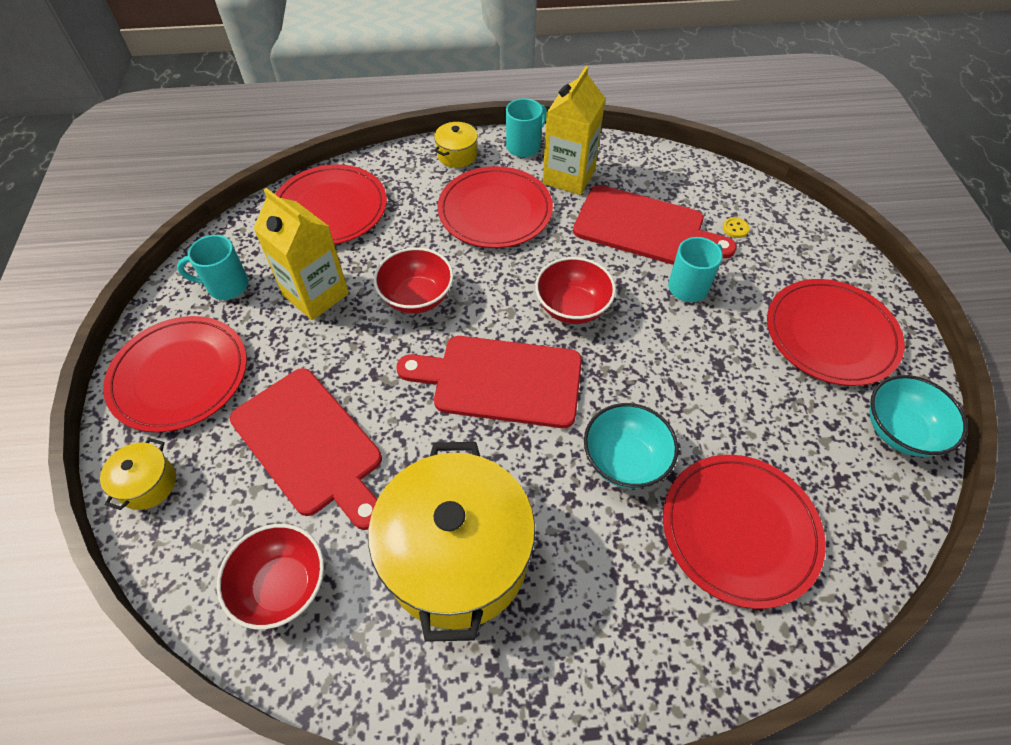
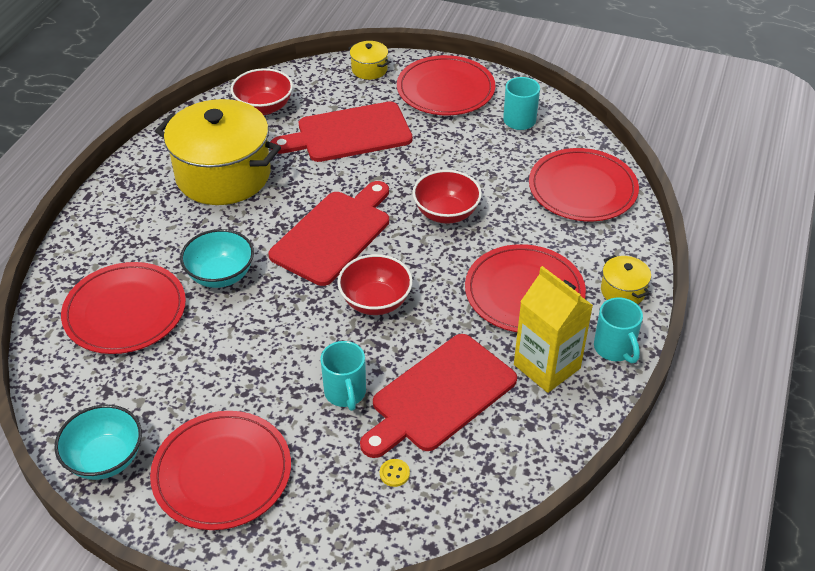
camera: 115 degrees right, 10 degrees down
(316, 294) = (483, 161): yellow carton -> none

